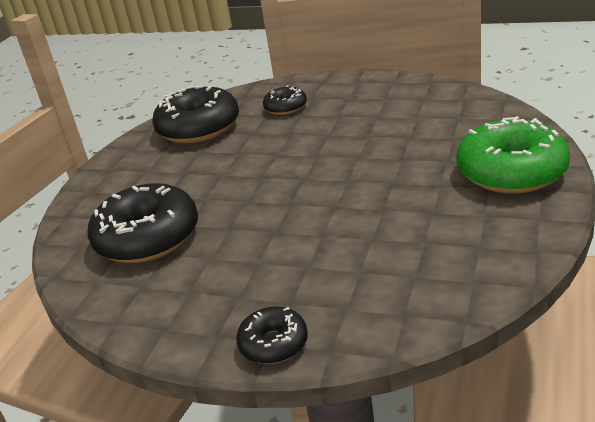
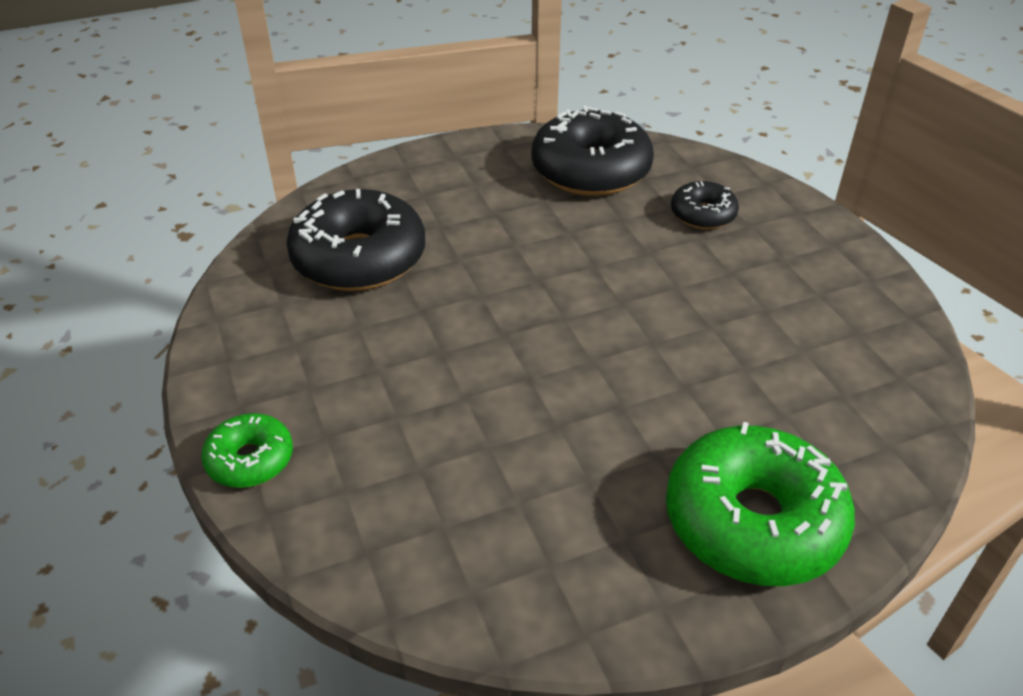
camera: 45 degrees right, 10 degrees up
(273, 344) = (250, 460): black donut -> green donut

